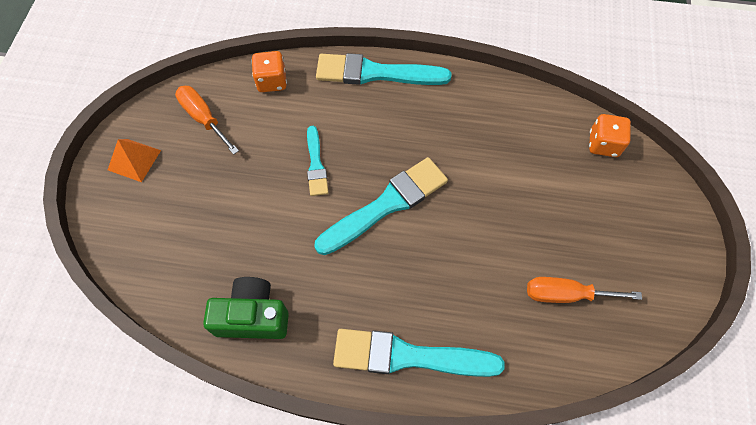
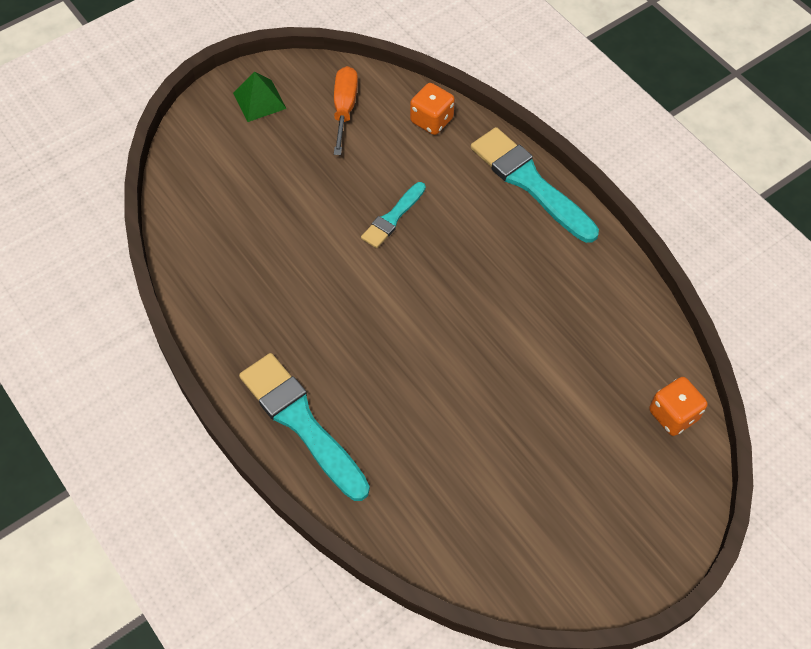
camera: 45 degrees right, 5 degrees down
(134, 160) = (259, 100): orange pyramid -> green pyramid
(252, 316) = (222, 290): green camera -> none
(386, 204) = (414, 297): turquoise brush -> none
(565, 294) = (481, 497): orange screwdriver -> none

